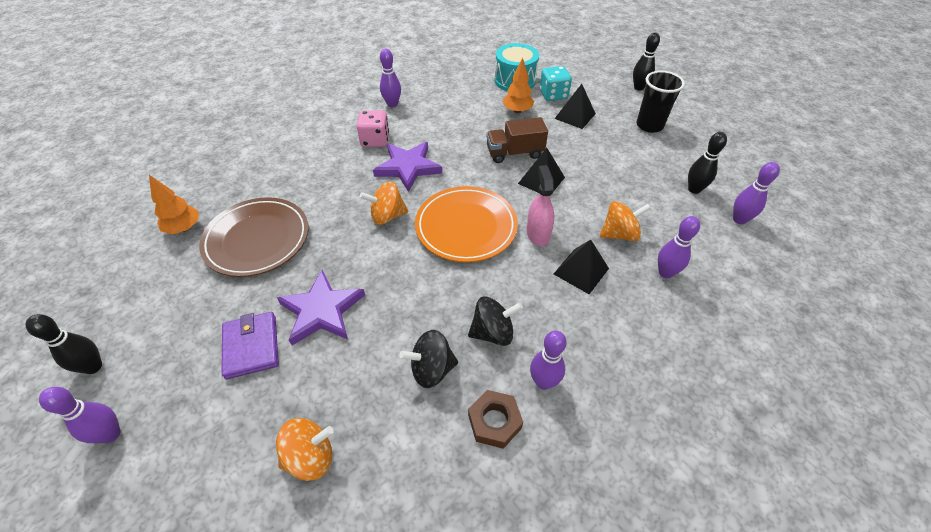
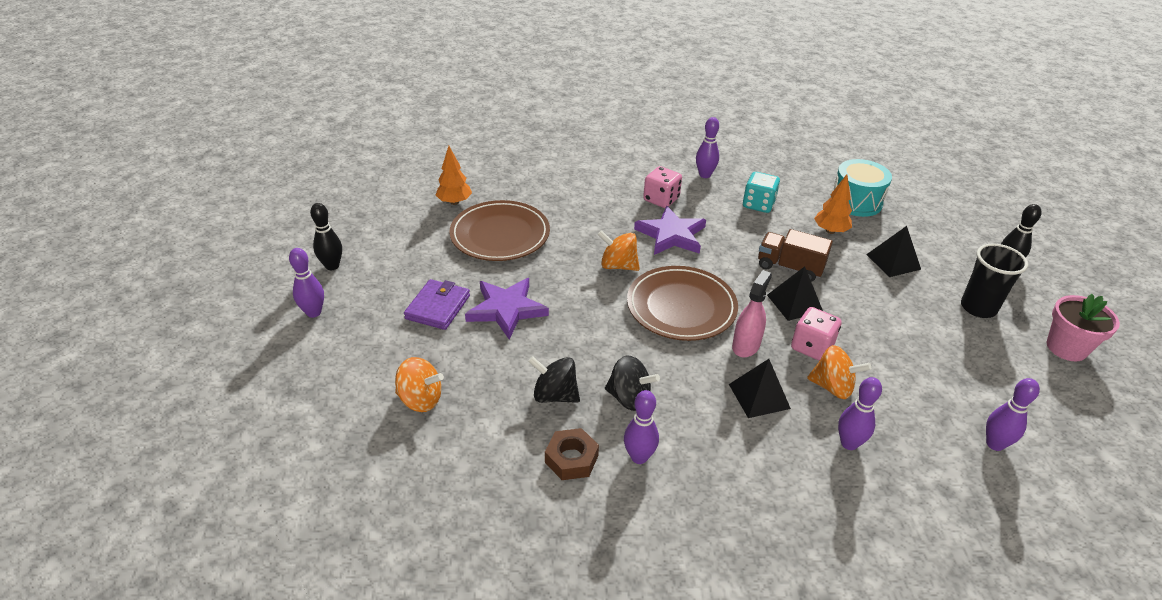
camera: 35 degrees right, 10 degrees down
(466, 227) = (681, 307): orange plate -> brown plate
(553, 95) = (888, 232): turquoise dice -> turquoise dice (758, 204)
(581, 209) = (812, 347): none -> pink dice
(694, 189) = (967, 391): black bowling pin -> none
(715, 129) = (1066, 348): none -> pink flower pot

